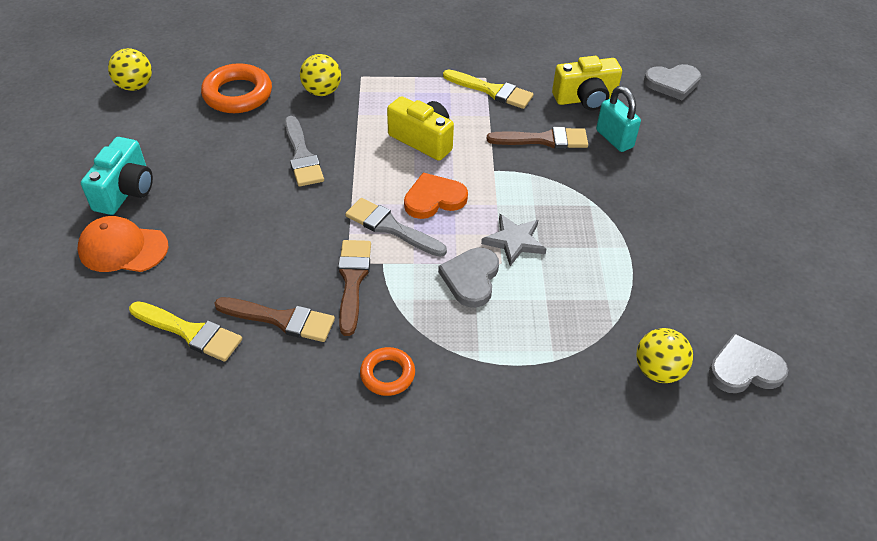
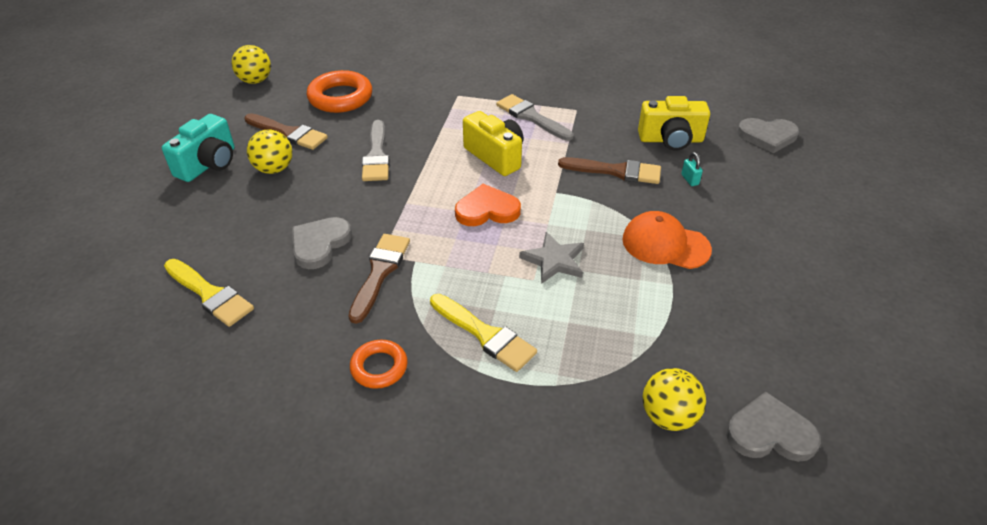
camera: 15 degrees right, 5 degrees down
(123, 248) = (184, 212): orange cap -> orange cap (665, 244)
(281, 319) = (298, 297): brown brush -> brown brush (289, 133)
(322, 91) = (417, 104): yellow ball -> yellow ball (274, 169)
(391, 227) = (435, 230): grey brush -> grey brush (531, 117)
(471, 278) = (497, 289): grey heart -> grey heart (320, 244)
(492, 91) = (578, 122): yellow brush -> yellow brush (485, 335)
(614, 139) = (690, 180): turquoise padlock -> turquoise padlock, size x0.50

